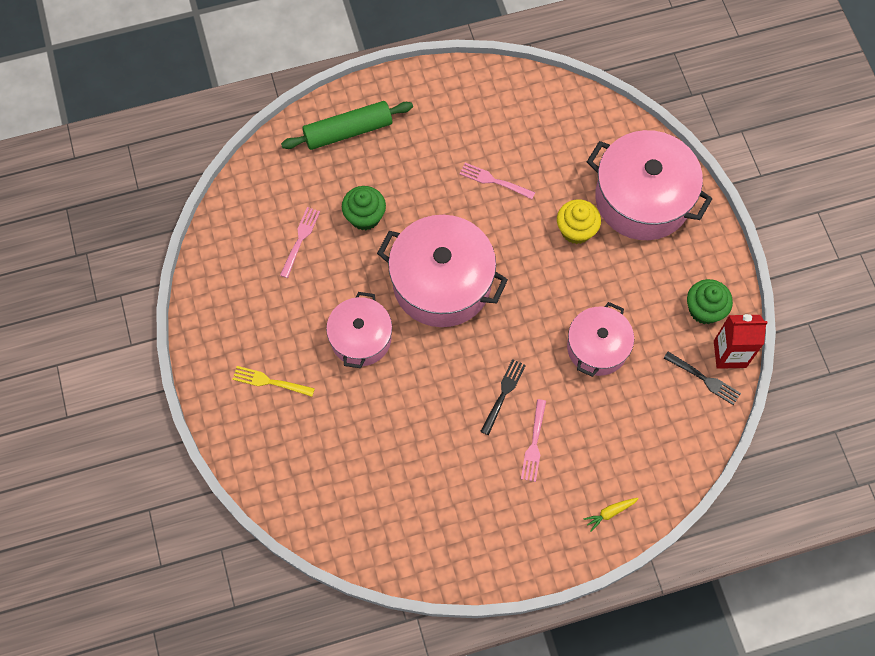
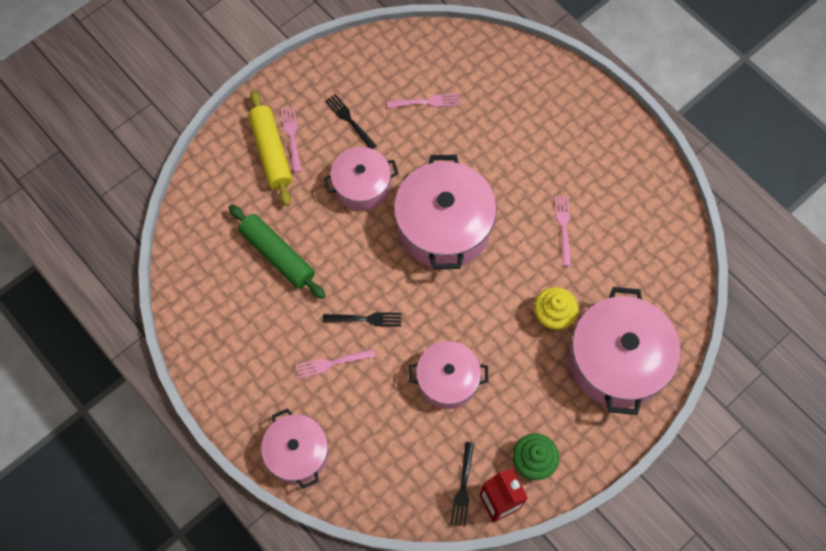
camera: 65 degrees right, 0 degrees up
(270, 382) = (292, 136): yellow fork -> pink fork
(277, 409) = (271, 152): none -> yellow rolling pin
(281, 319) = (349, 120): none -> black fork
(348, 131) = (546, 92): green rolling pin -> green rolling pin (277, 255)
(365, 216) = (473, 140): green cupcake -> none
(610, 513) = (297, 453): yellow carrot -> pink pot

